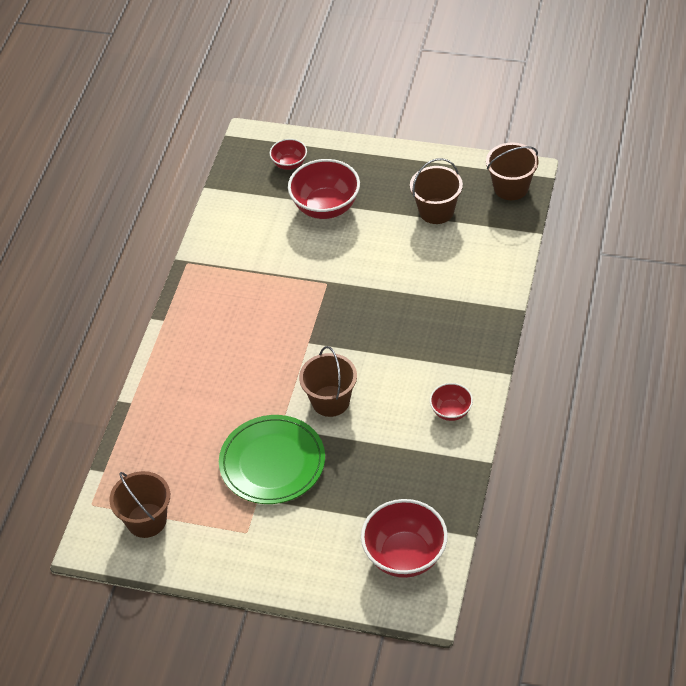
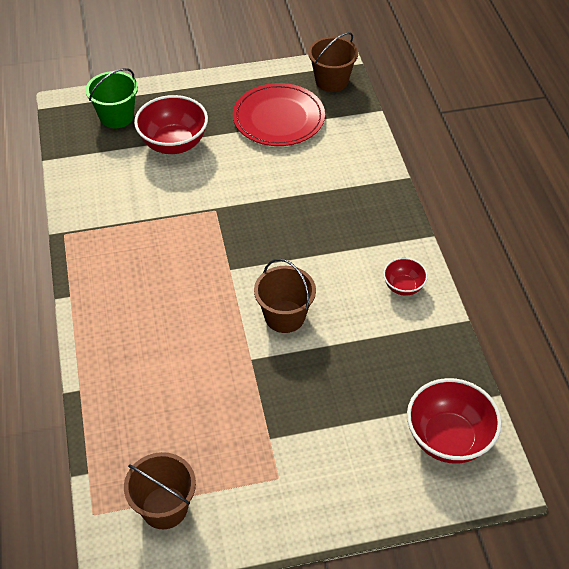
camera: 30 degrees left, 0 degrees up
(272, 462) = (263, 396): green plate -> none
(289, 164) = (116, 116): red bowl -> green bucket
(436, 211) = (278, 118): brown bucket -> red plate

